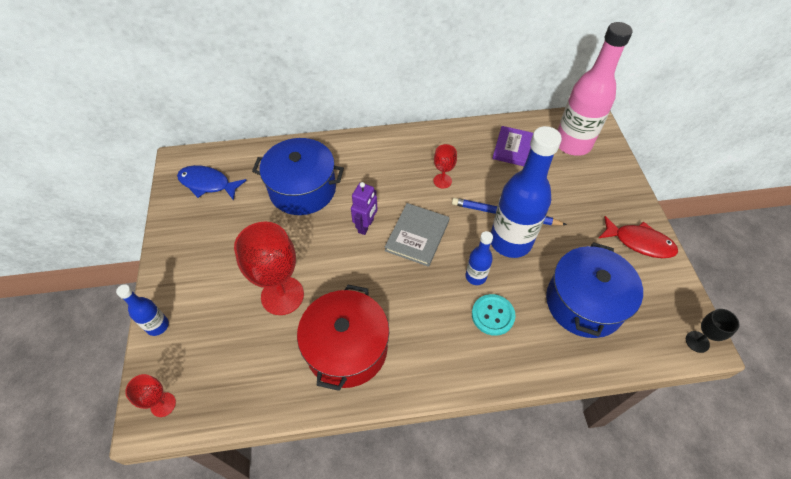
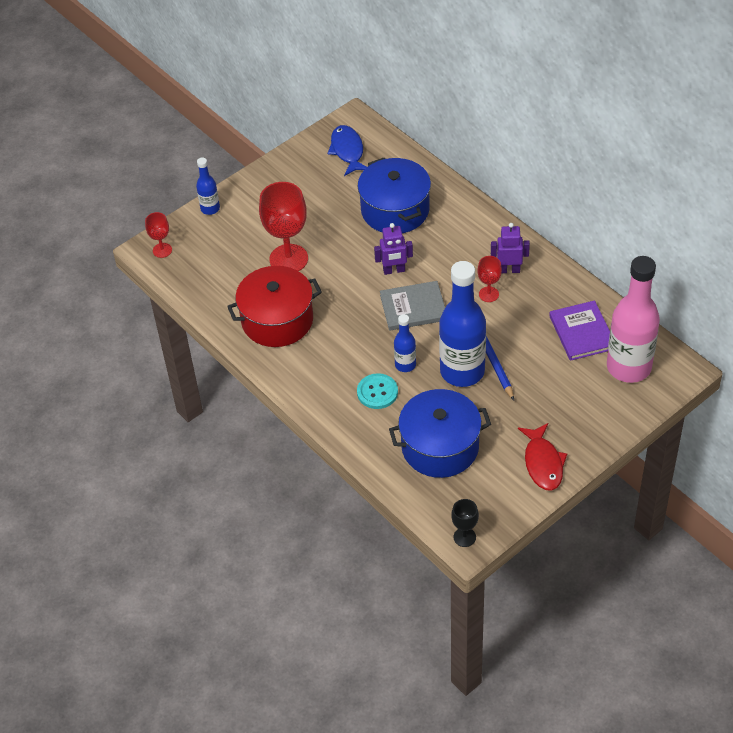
camera: 60 degrees right, 5 degrees down
(428, 156) = (509, 270): none -> purple robot

